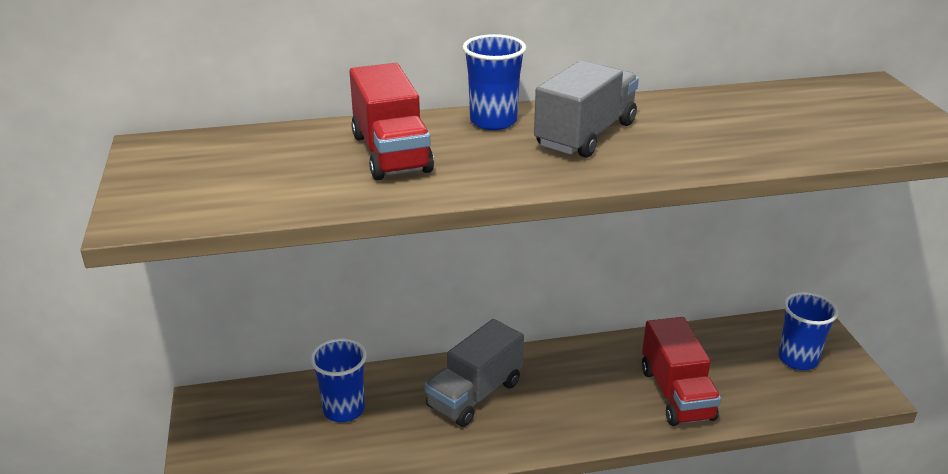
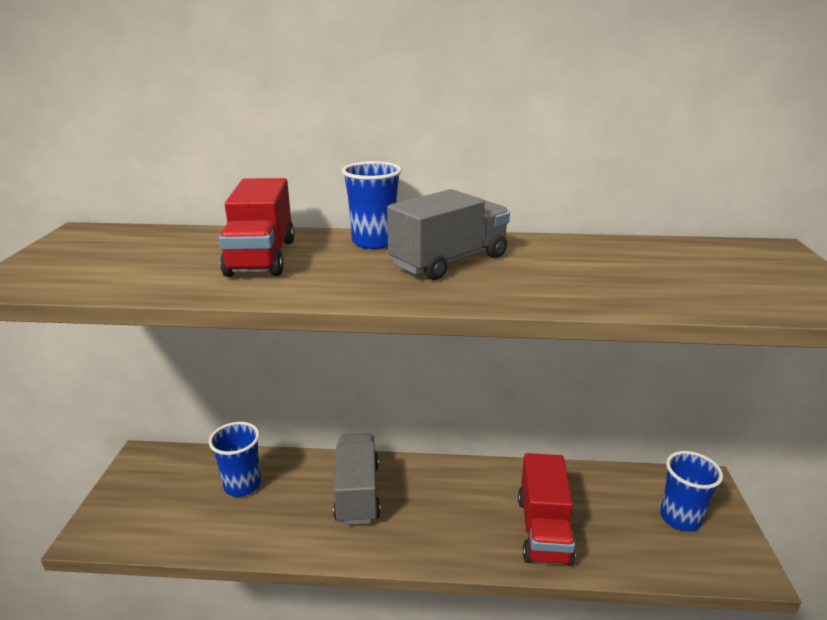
camera: 15 degrees right, 5 degrees down
(475, 394) = (357, 493): grey truck -> grey truck turned 120 degrees clockwise

